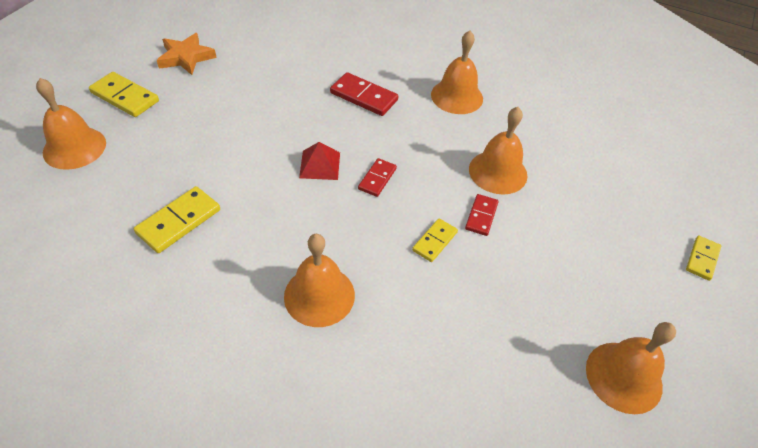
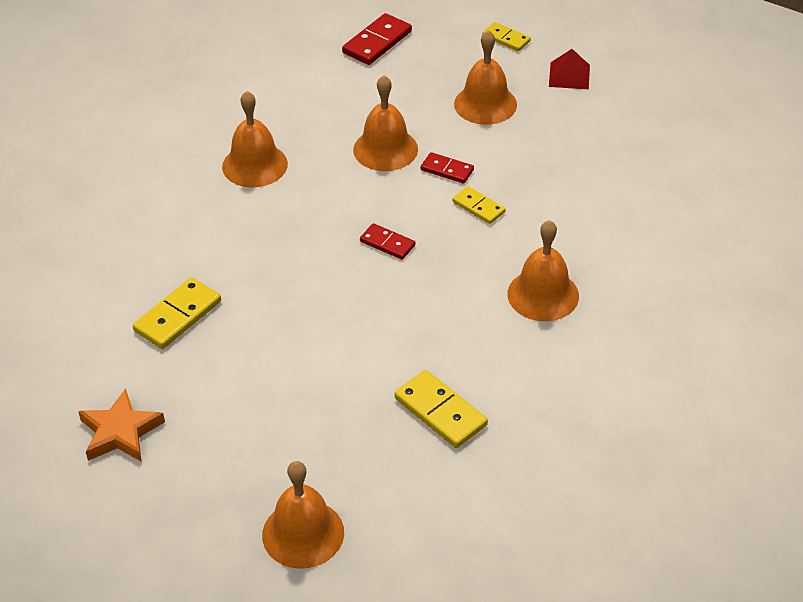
camera: 80 degrees left, 5 degrees down
(124, 97) = (203, 493): yellow domino -> yellow domino (178, 316)
(320, 165) = (360, 290): red pyramid -> red pyramid (569, 75)
(364, 96) = (242, 247): red domino -> red domino (377, 42)
(623, 377) = (624, 112): orange bell -> orange bell (485, 104)

